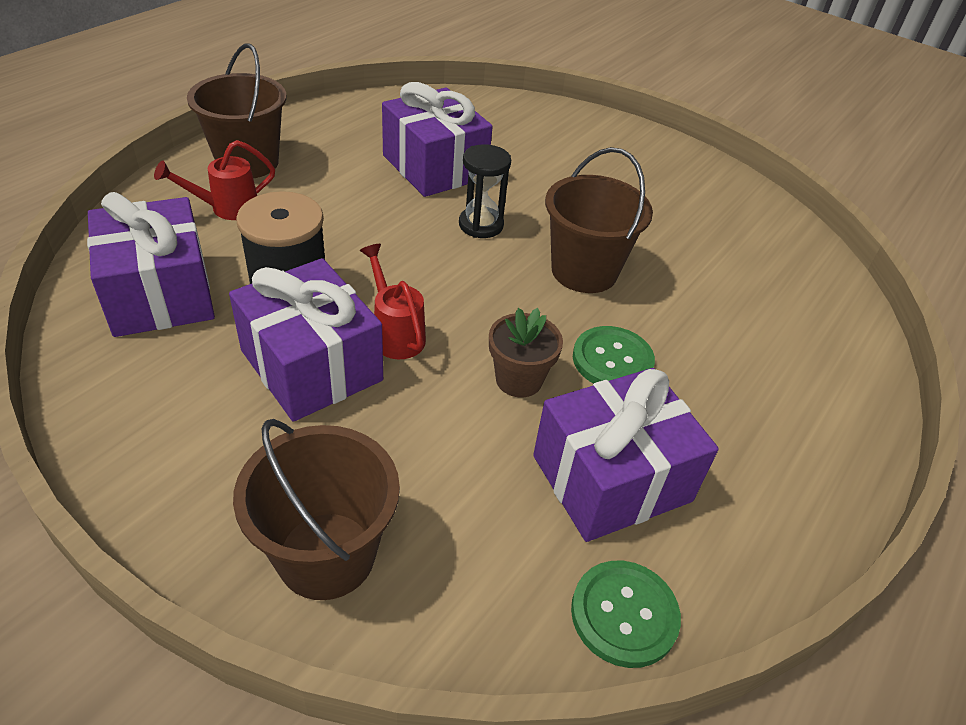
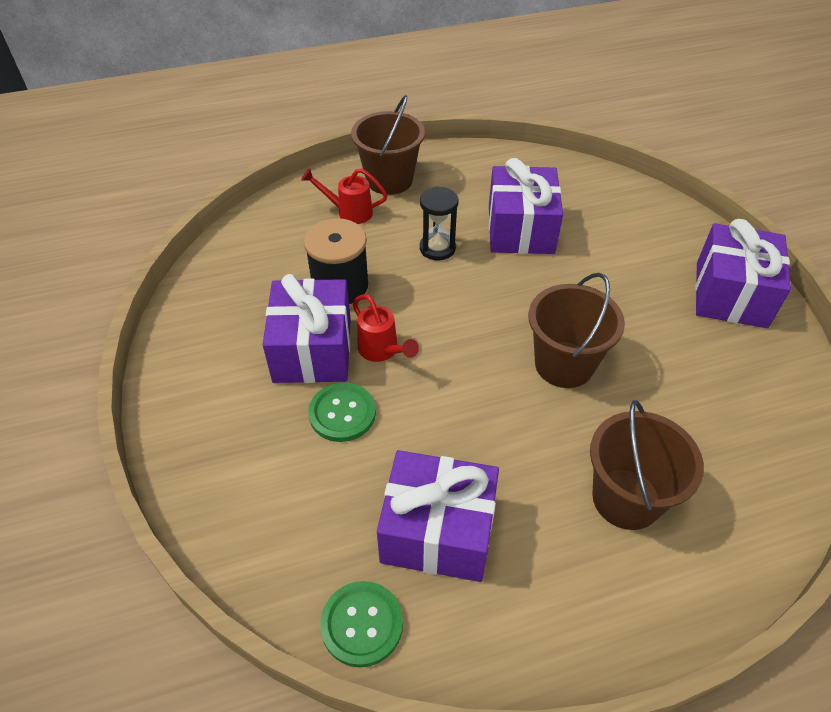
camera: 40 degrees right, 5 degrees up
(160, 294) = (265, 260): purple gift -> purple gift (731, 294)
(326, 555) = (225, 477): brown bucket -> brown bucket (626, 498)
(395, 333) = (382, 351): red watering can -> red watering can turned 135 degrees clockwise
(481, 225) = (515, 292): black hourglass -> black hourglass (437, 248)
(519, 380) = (436, 426): brown flower pot -> none
(612, 360) = (520, 446): green button -> green button (342, 413)

